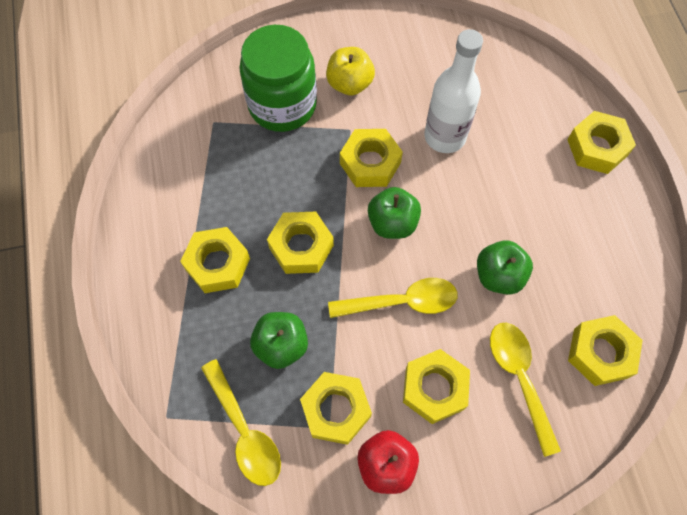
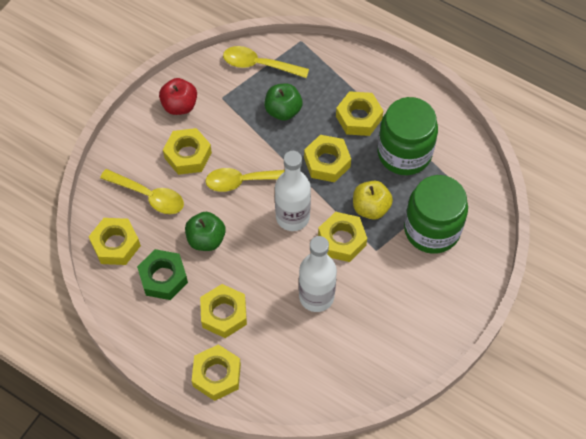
camera: 135 degrees right, 5 degrees down
(221, 189) = (404, 153): none -> green jar
(335, 410) = (226, 107): yellow nut -> yellow nut (224, 314)
(350, 84) = (410, 279): yellow apple -> yellow apple (371, 208)
(392, 223) = (292, 217): green apple -> white bottle
(402, 302) = (245, 181): yellow spoon -> yellow spoon turned 45 degrees clockwise
(576, 274) = (163, 278): none -> green nut

